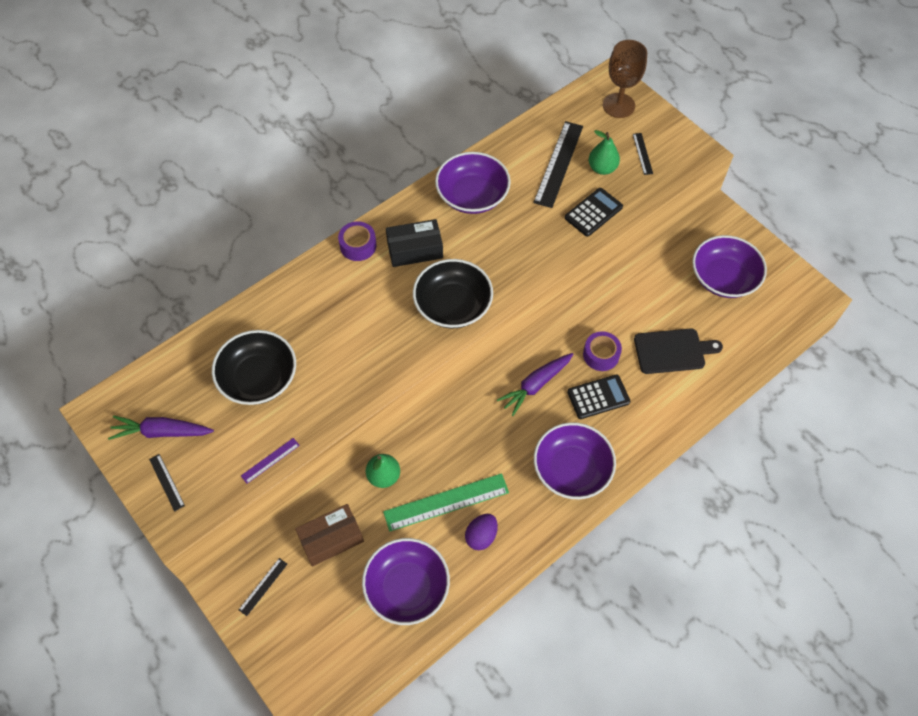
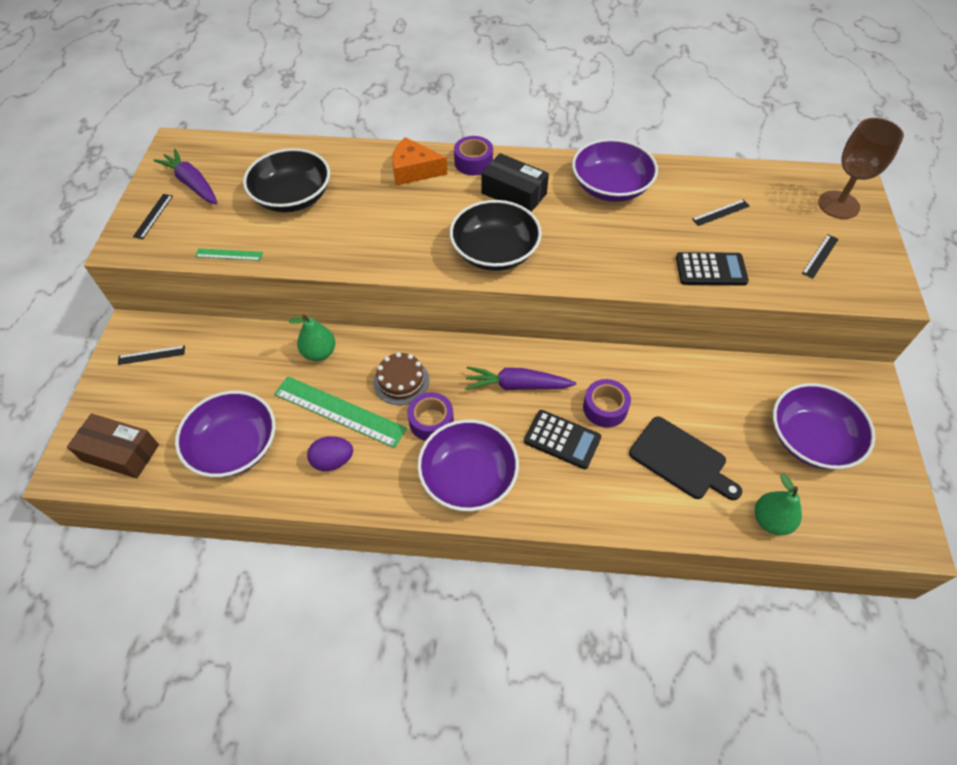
camera: 45 degrees right, 5 degrees down
(270, 460) = (229, 254): purple ruler -> green ruler
(323, 285) = (414, 170): none -> orange cheese
(331, 539) = (231, 363): brown box -> brown box (120, 452)
(461, 446) = (401, 381): none -> brown cake
(511, 455) = (431, 421): none -> purple tape
(558, 163) = (720, 212): black ruler -> black ruler, size x0.48
(602, 168) = (761, 242): green pear -> green pear (771, 520)

